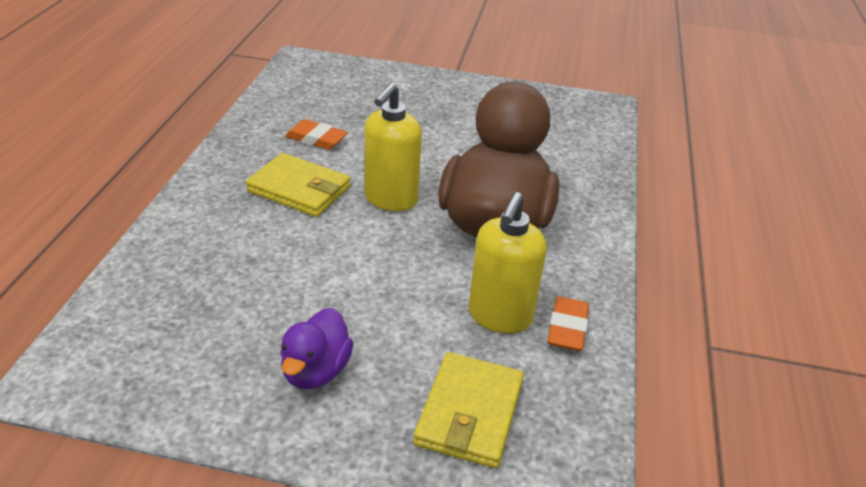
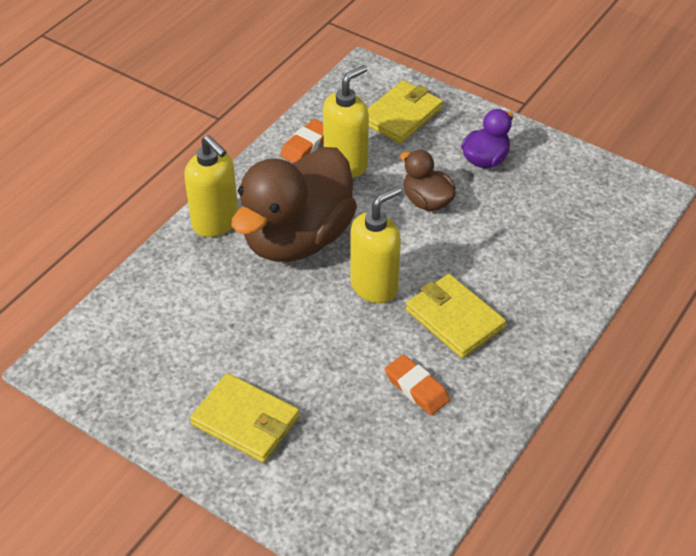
camera: 155 degrees left, 10 degrees up
(374, 294) = (427, 201): none -> brown duck
(440, 101) = (245, 421): none -> yellow wallet
(587, 219) = (216, 223): none -> yellow soap dispenser

